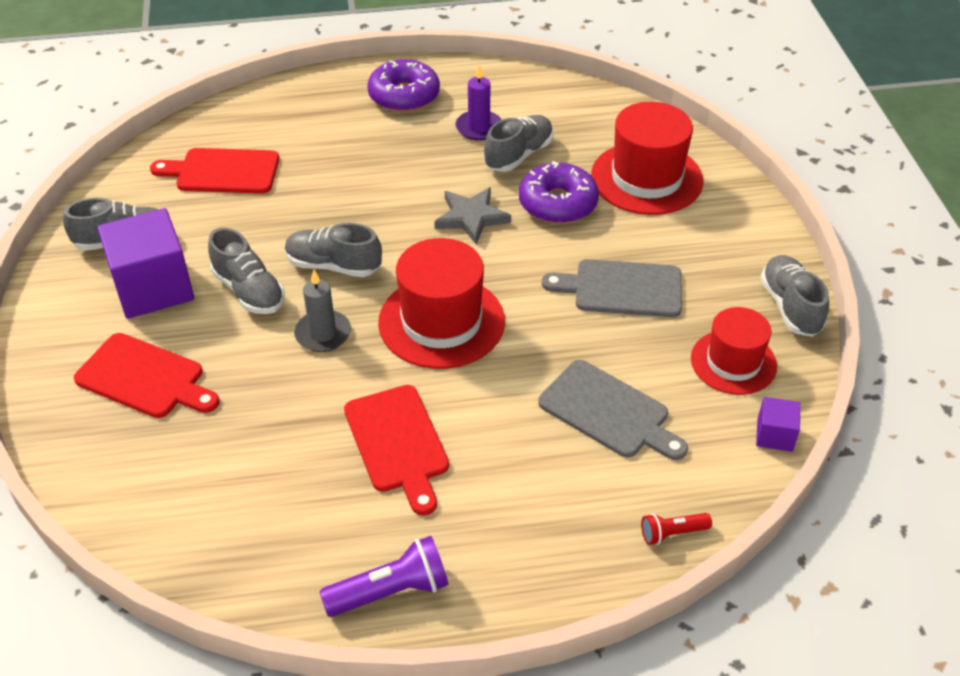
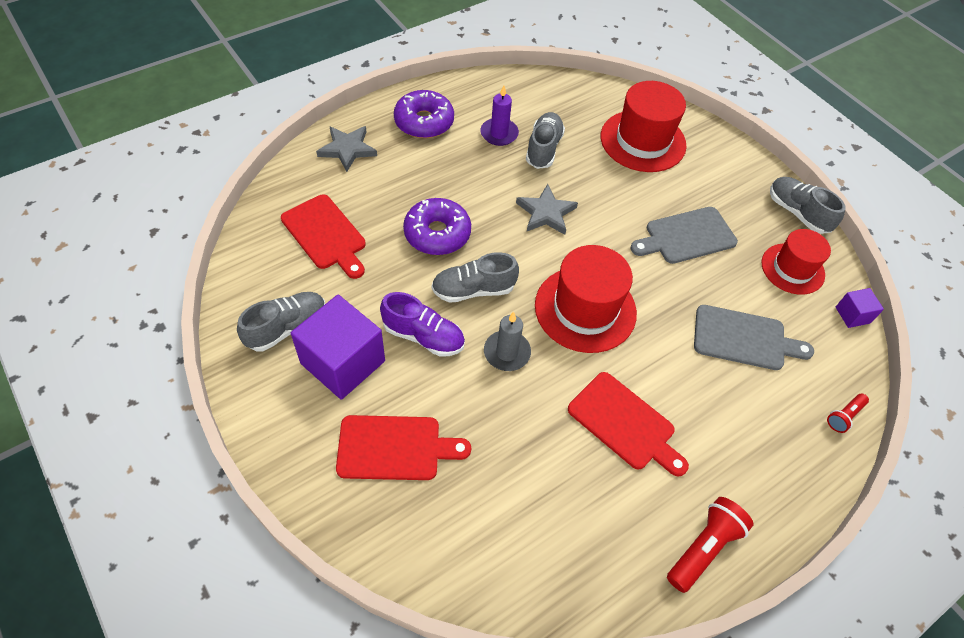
camera: 30 degrees left, 10 degrees up
(223, 171) = (325, 235): red cutting board -> red cutting board turned 105 degrees counterclockwise
(249, 291) = (423, 336): grey shoe -> purple shoe
(304, 101) = (347, 149): none -> grey star
(390, 591) = (703, 548): purple flashlight -> red flashlight
(558, 203) = (598, 181): purple donut -> purple donut (437, 233)

